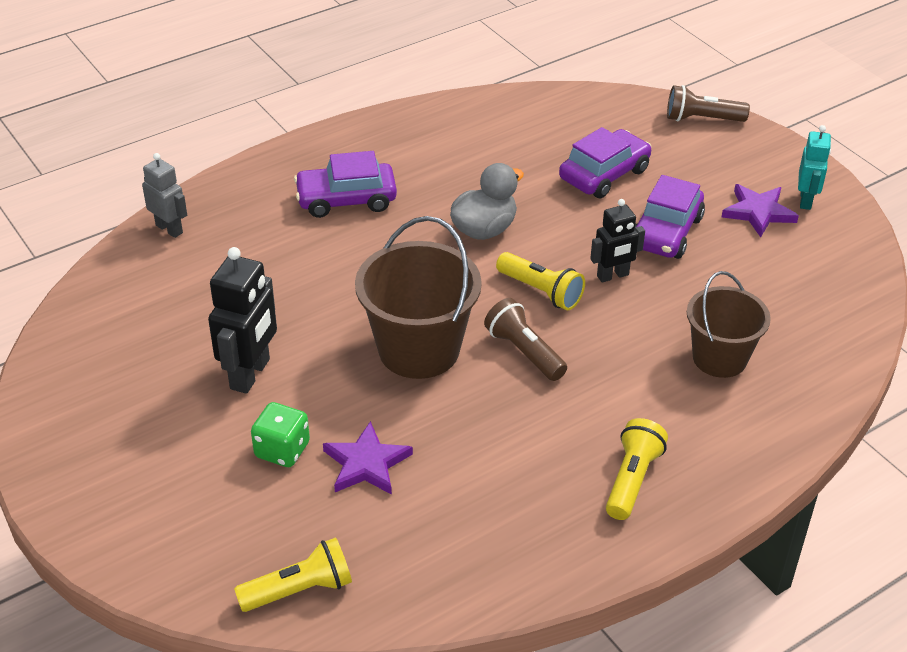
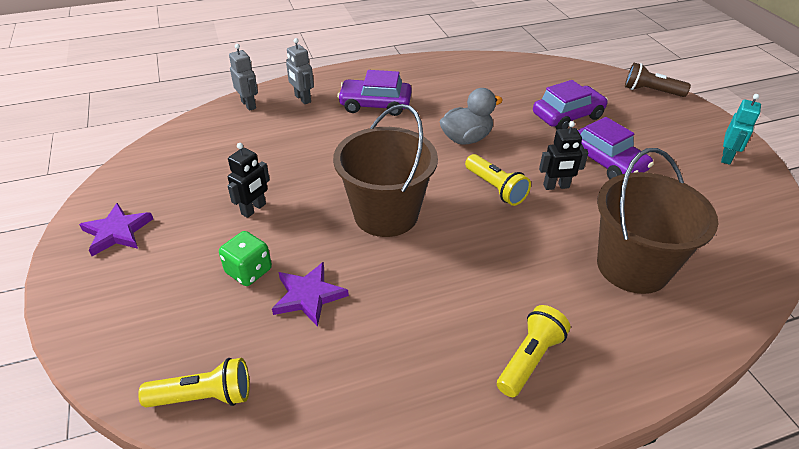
camera: 15 degrees right, 0 degrees up
(241, 207) = (302, 99): none -> grey robot
(250, 374) = (254, 209): black robot -> black robot, size x0.63
(524, 352) = (468, 231): brown flashlight -> none
(665, 232) = (606, 162): purple car -> purple car turned 75 degrees counterclockwise
(719, 358) = (632, 266): brown bucket -> brown bucket, size x1.51
(758, 212) = (685, 160): purple star -> purple star (117, 232)

